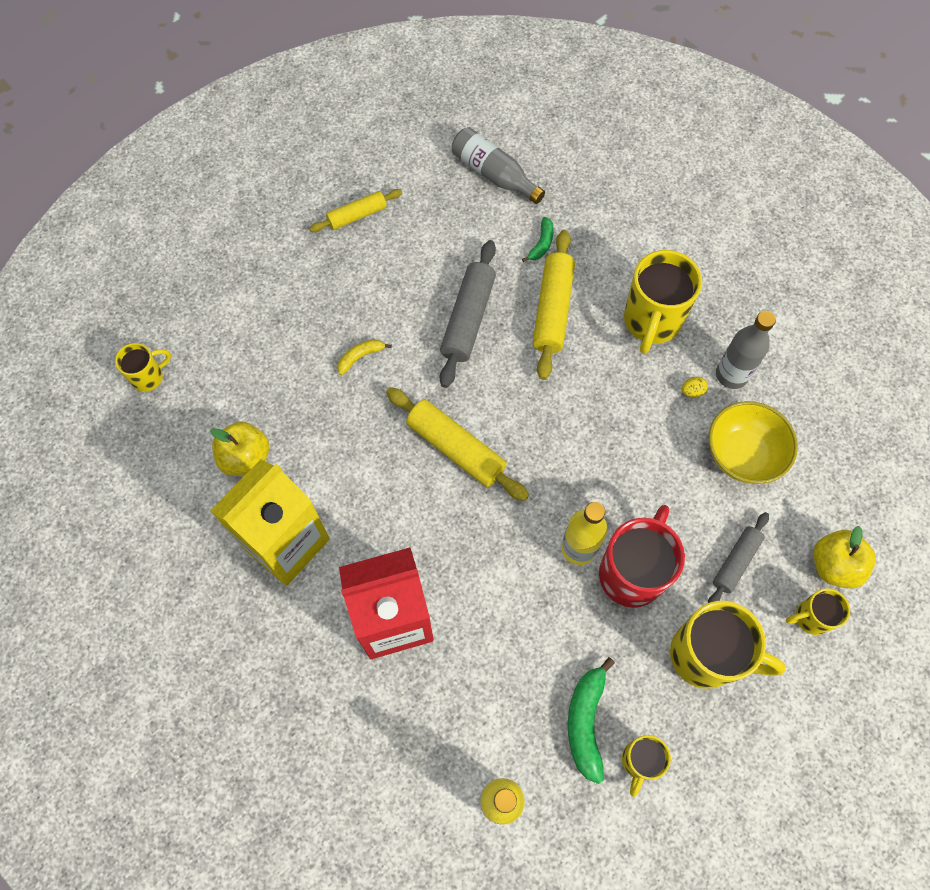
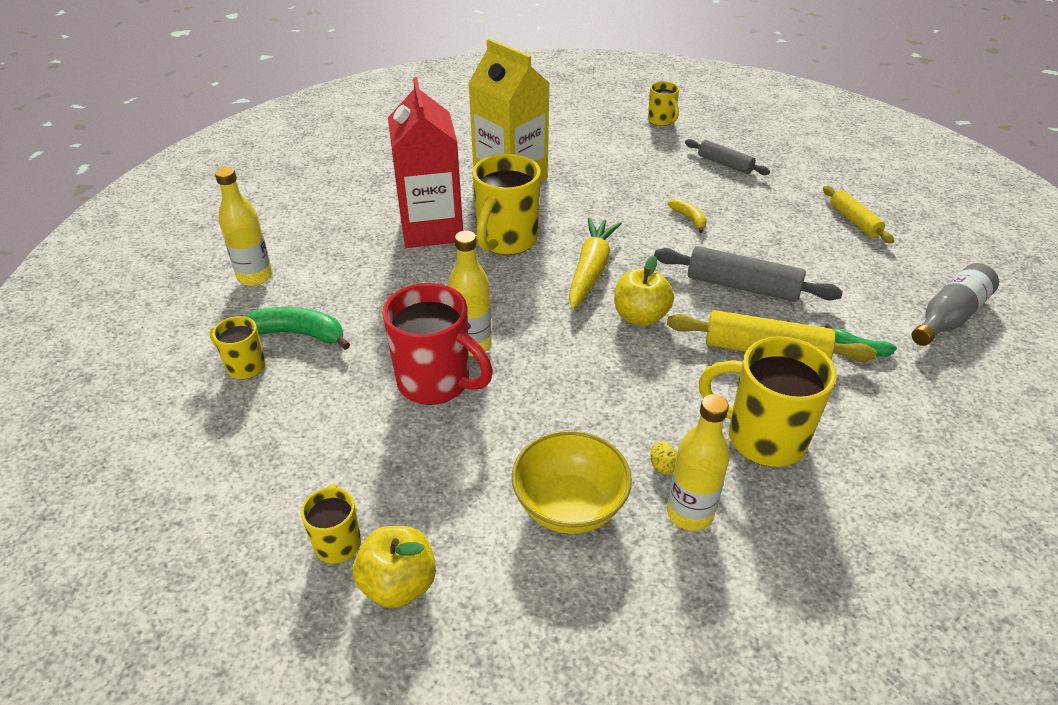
camera: 95 degrees right, 25 degrees down
(246, 458) = (588, 161): yellow apple -> yellow apple (640, 316)
(456, 448) = (591, 270): yellow rolling pin -> yellow carrot
(706, 656) = (327, 432): yellow mug -> yellow mug (506, 241)
(731, 375) = (689, 513): grey bottle -> yellow bottle
(736, 562) = (427, 476): grey rolling pin -> grey rolling pin (725, 164)

